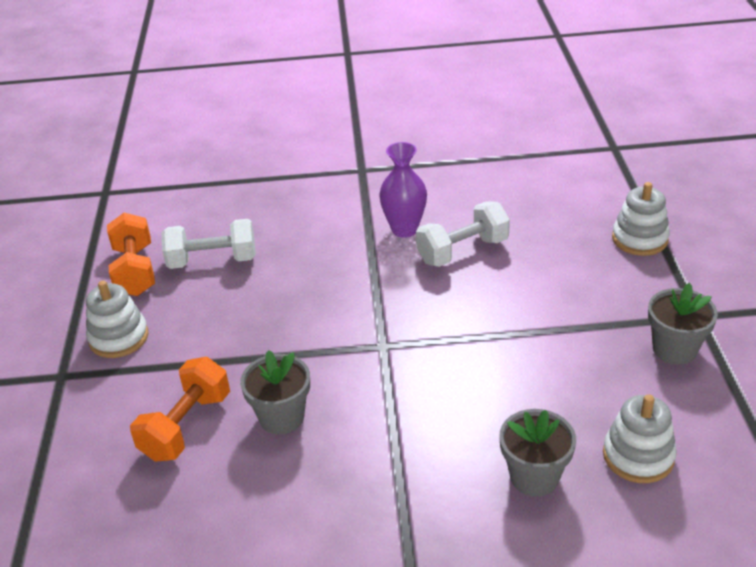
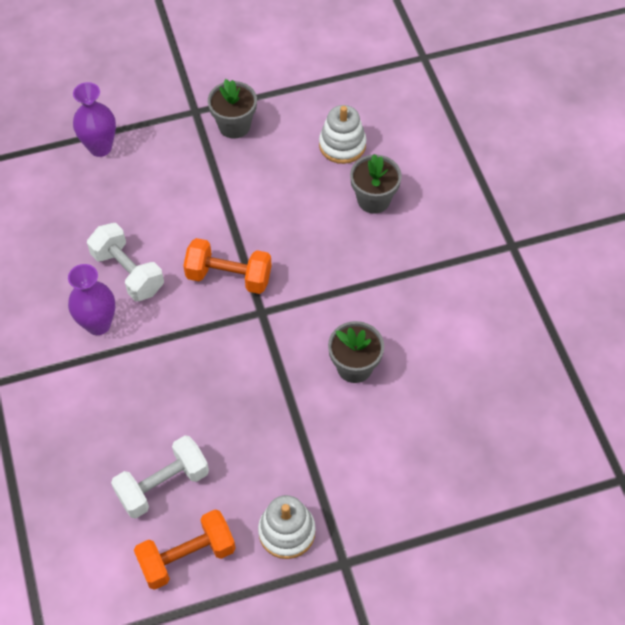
camera: 105 degrees left, 20 degrees up
(186, 426) = (379, 434): orange dumbbell -> orange dumbbell (229, 277)
(212, 261) = (163, 485): white dumbbell -> white dumbbell turned 75 degrees clockwise
(639, 239) = (100, 147): white stacking toy -> purple vase

